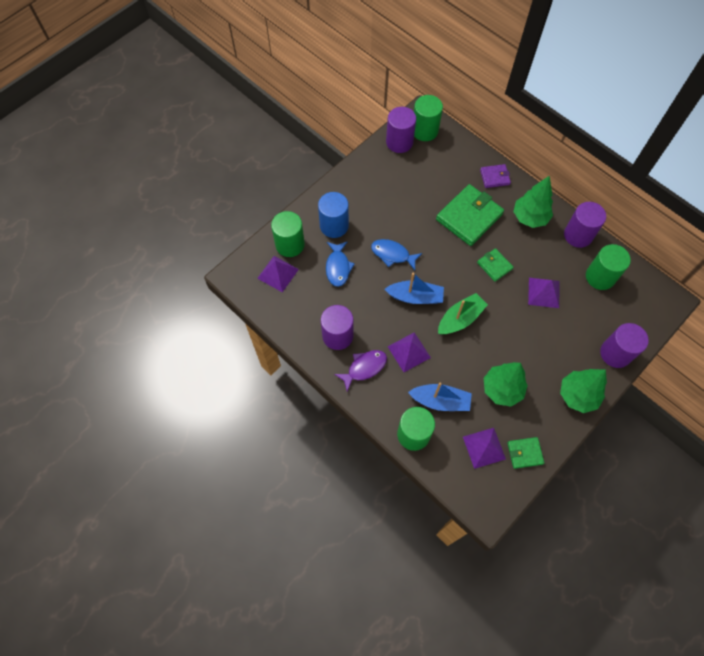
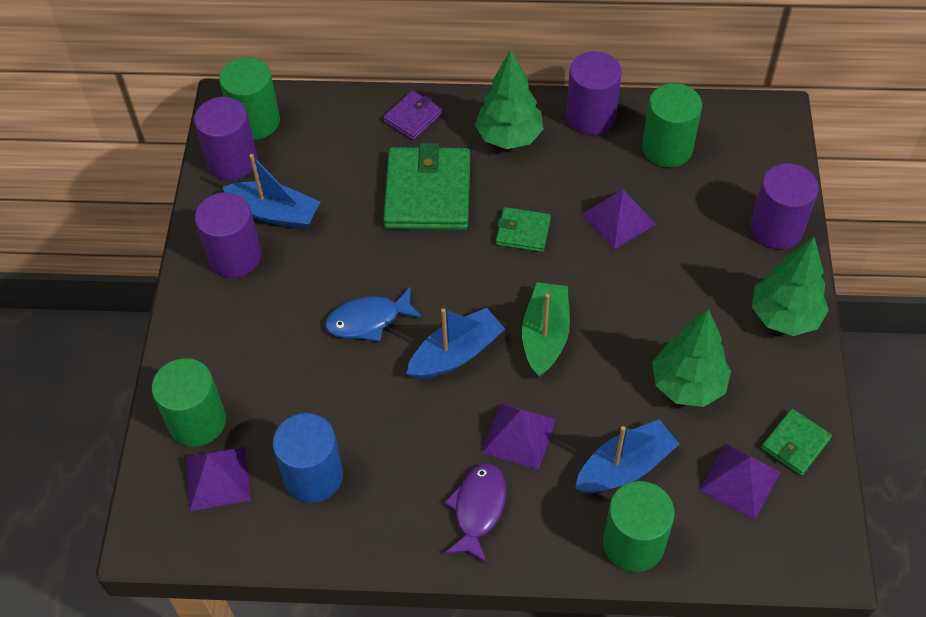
camera: 40 degrees left, 10 degrees down
(334, 225) = (242, 344): blue cylinder -> blue cylinder (313, 476)
(337, 336) = (396, 495): purple cylinder -> purple cylinder (235, 257)
(338, 267) = (304, 398): blue fish -> none
(396, 178) = (275, 213): none -> blue boat

